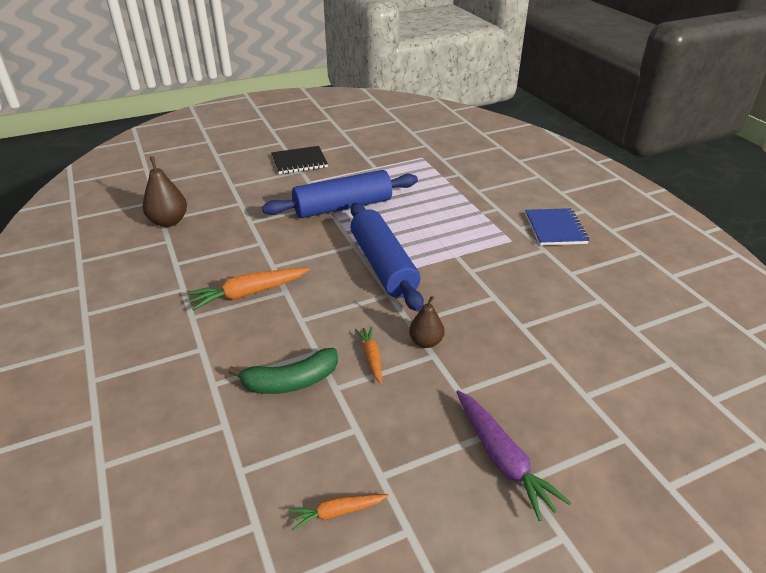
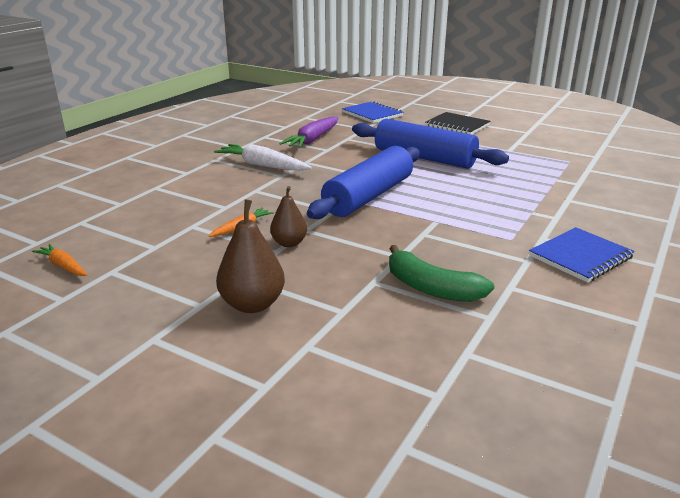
camera: 55 degrees right, 10 degrees down
(169, 221) = (306, 119): brown pear -> brown pear (252, 304)
(212, 184) = (372, 114): none -> blue notebook
(249, 293) = (262, 165): orange carrot -> white carrot
(291, 381) = (183, 209): green banana -> green banana (431, 288)
(502, 459) = (172, 320): purple carrot -> purple carrot (313, 139)

